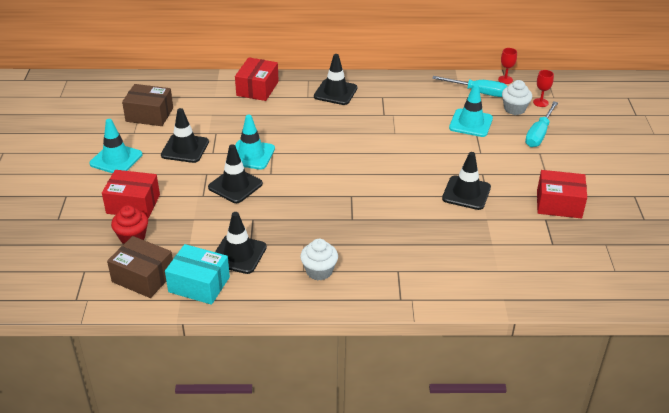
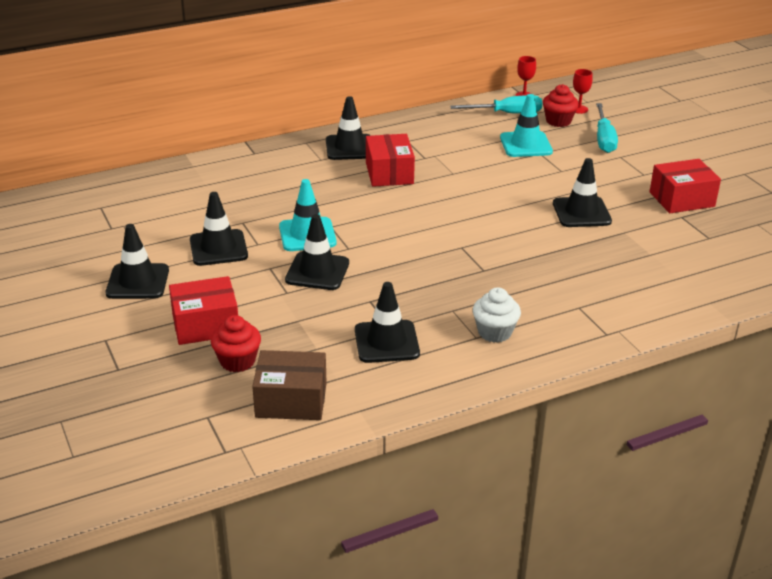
camera: 25 degrees left, 5 degrees down
(116, 159) = (138, 282): turquoise traffic cone -> black traffic cone
(149, 115) = (138, 222): brown box -> none
(199, 284) = (368, 387): turquoise box -> none
(257, 88) = (252, 164): red box -> red box (389, 173)
(514, 109) = (558, 121): white cupcake -> red cupcake

